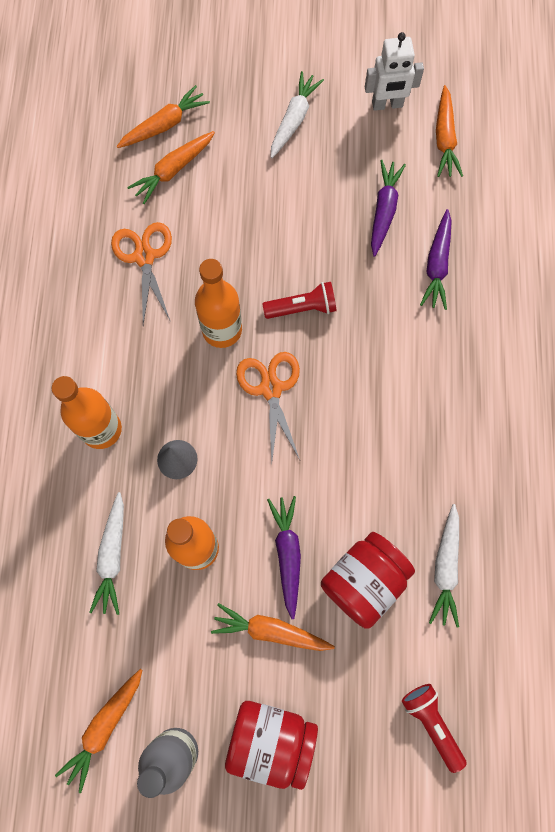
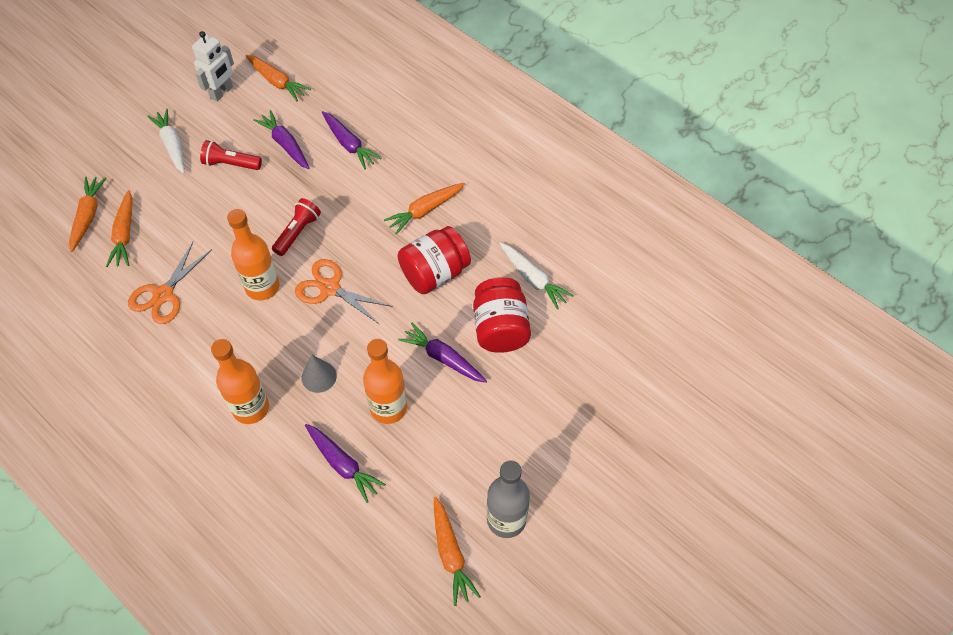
camera: 50 degrees left, 15 degrees down
(112, 556) = (343, 464): white carrot -> purple carrot
(144, 257) = (163, 294): orange scissors -> orange scissors turned 90 degrees counterclockwise
(271, 631) = (482, 404): orange carrot -> orange carrot (425, 210)
(271, 740) = (549, 455): red jar -> red jar (434, 273)
(431, 723) = (617, 356): red flashlight -> red flashlight (231, 164)

